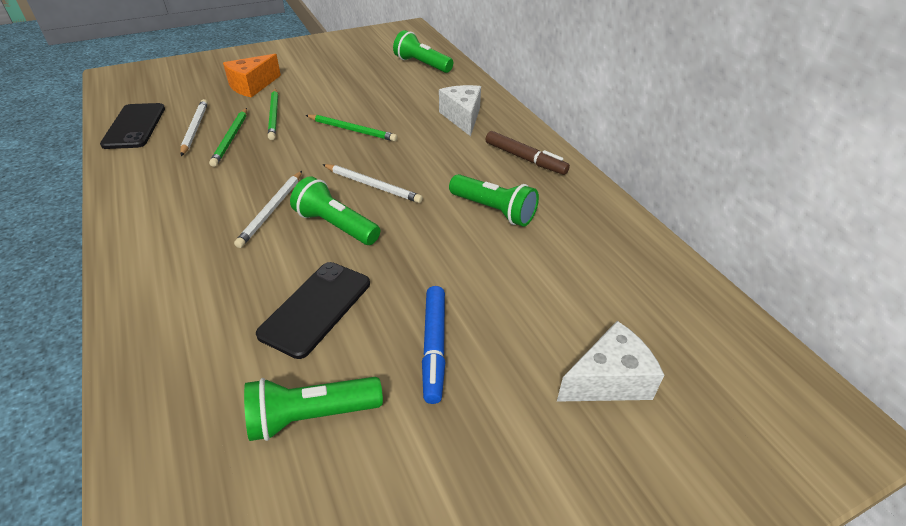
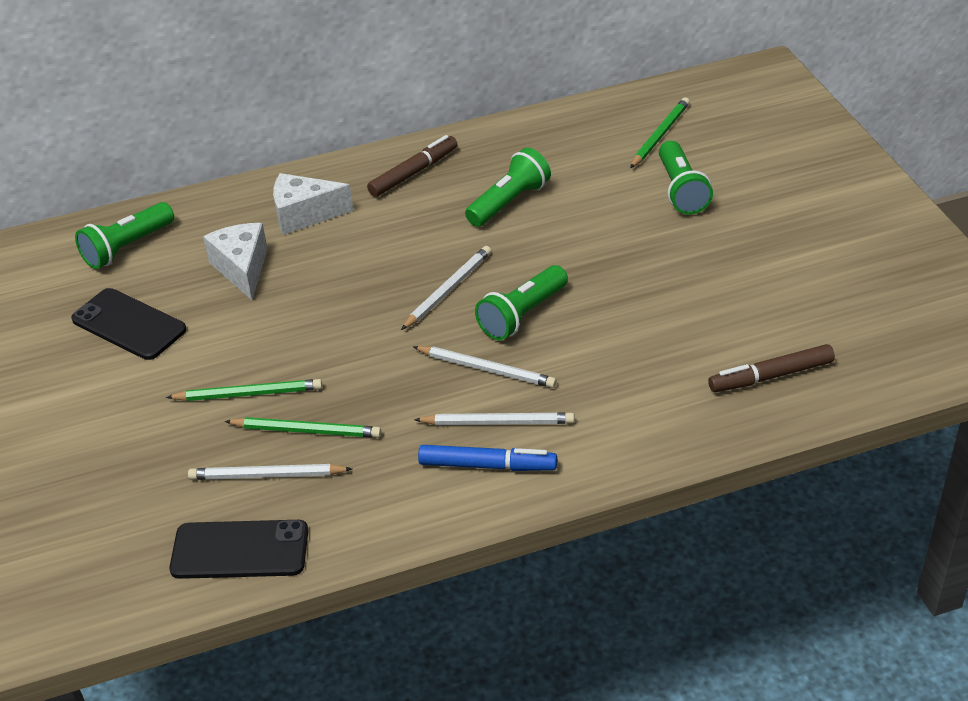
camera: 80 degrees left, 0 degrees up
(204, 413) = (771, 376): none -> brown marker
(207, 219) = (498, 422): none -> white pencil
(252, 86) = (137, 431): orange cheese -> none
(311, 416) = (770, 314): green flashlight -> green flashlight (681, 190)
(316, 308) = (649, 321): black phone -> black phone (129, 324)
(352, 130) = (312, 312): green pencil -> green pencil (659, 135)
(434, 347) = (697, 248): blue marker -> blue marker (487, 465)
(608, 380) = (730, 161): white cheese -> white cheese (242, 268)

